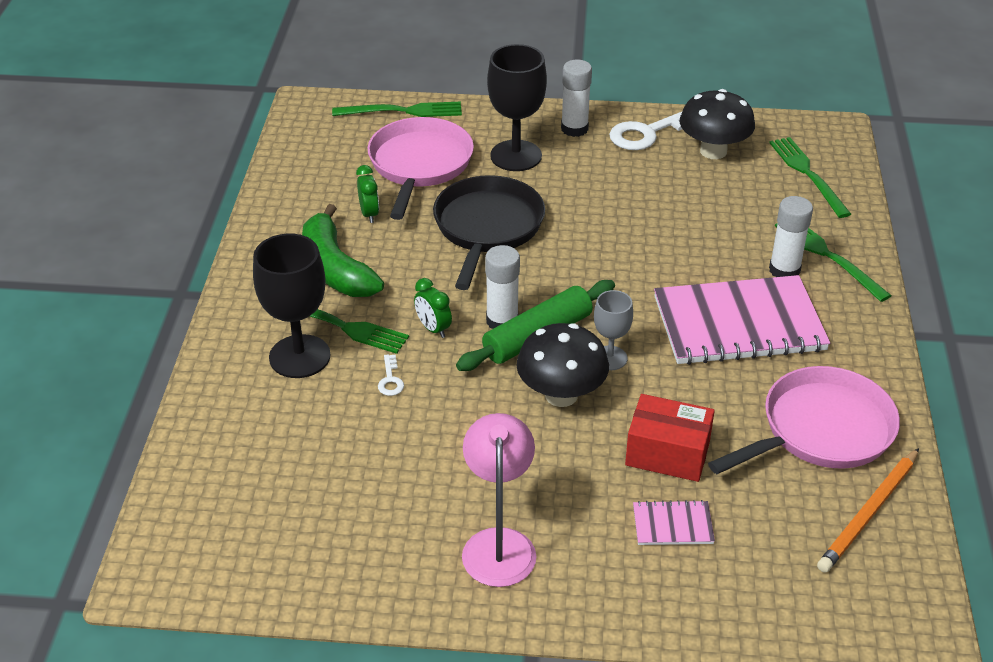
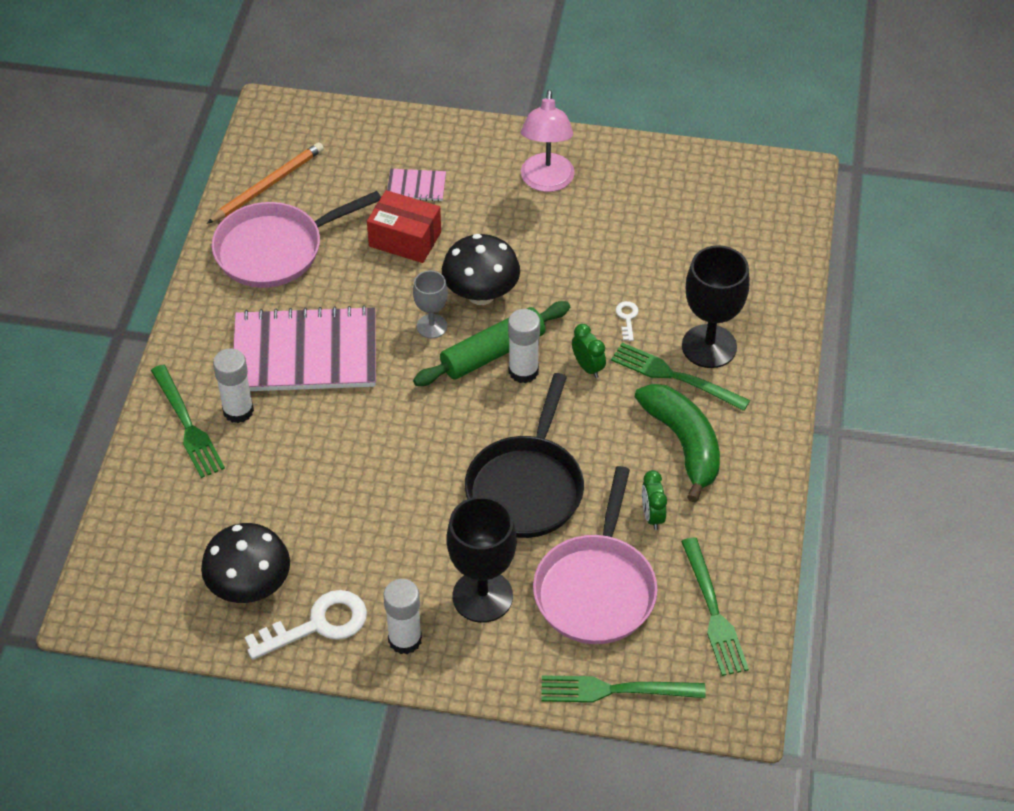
camera: 175 degrees left, 10 degrees up
(807, 174) = (156, 541): green fork -> green fork (713, 611)

